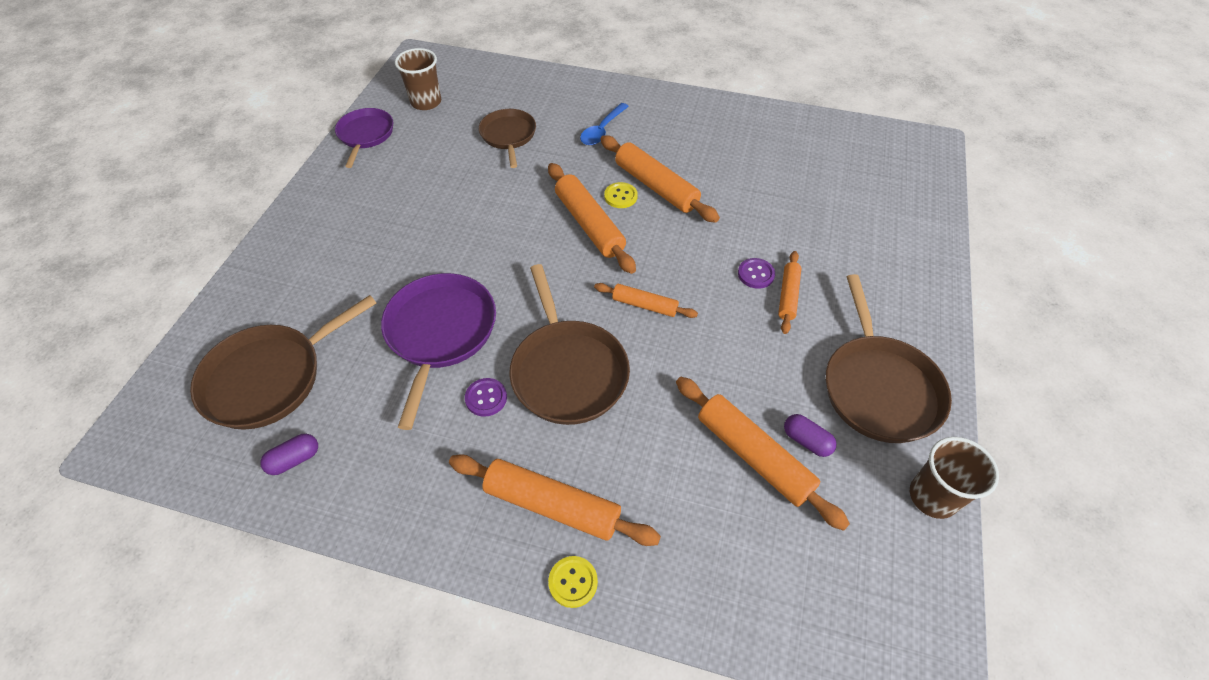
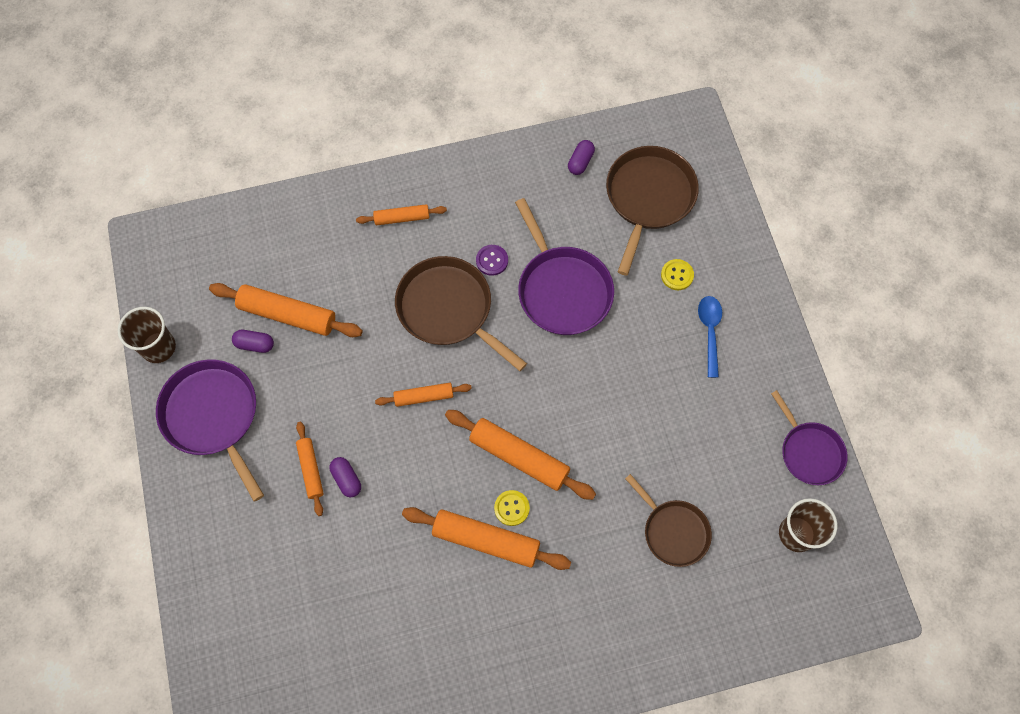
camera: 150 degrees right, 15 degrees up
(552, 505) = (402, 218): orange rolling pin -> orange rolling pin, size x0.58
(573, 582) = (364, 185): yellow button -> yellow button (677, 275)
(602, 130) = (586, 595): blue spoon -> blue spoon (709, 332)
(756, 274) = (346, 479): purple button -> purple capsule
(879, 388) = (213, 416): brown pan -> purple pan

